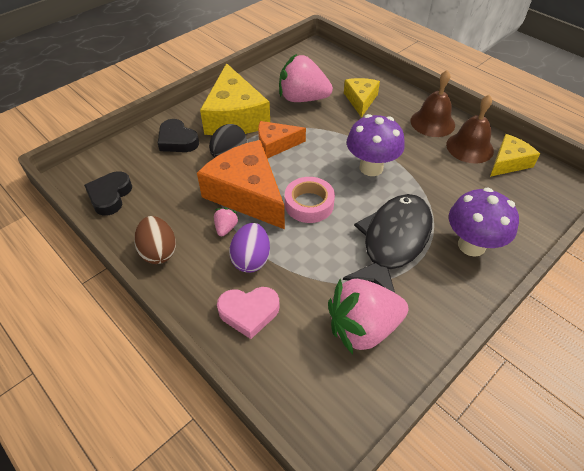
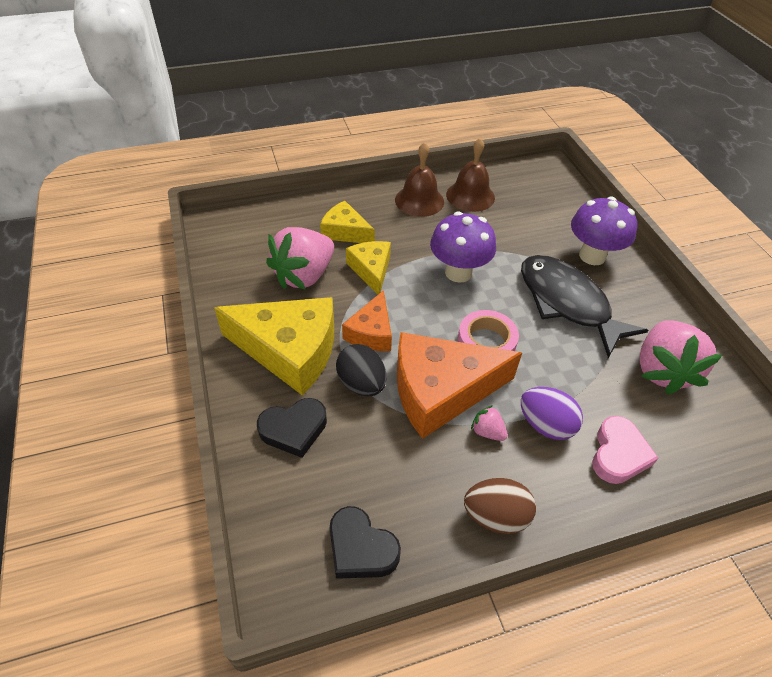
camera: 65 degrees left, 0 degrees up
(508, 162) = (504, 184): yellow cheese -> yellow cheese (371, 270)

